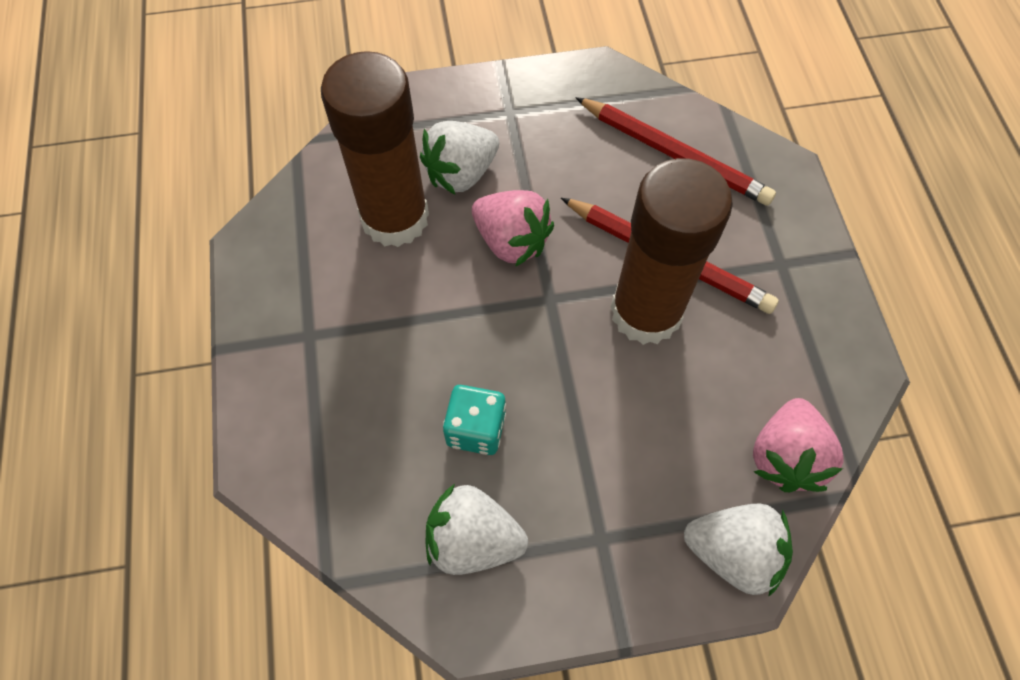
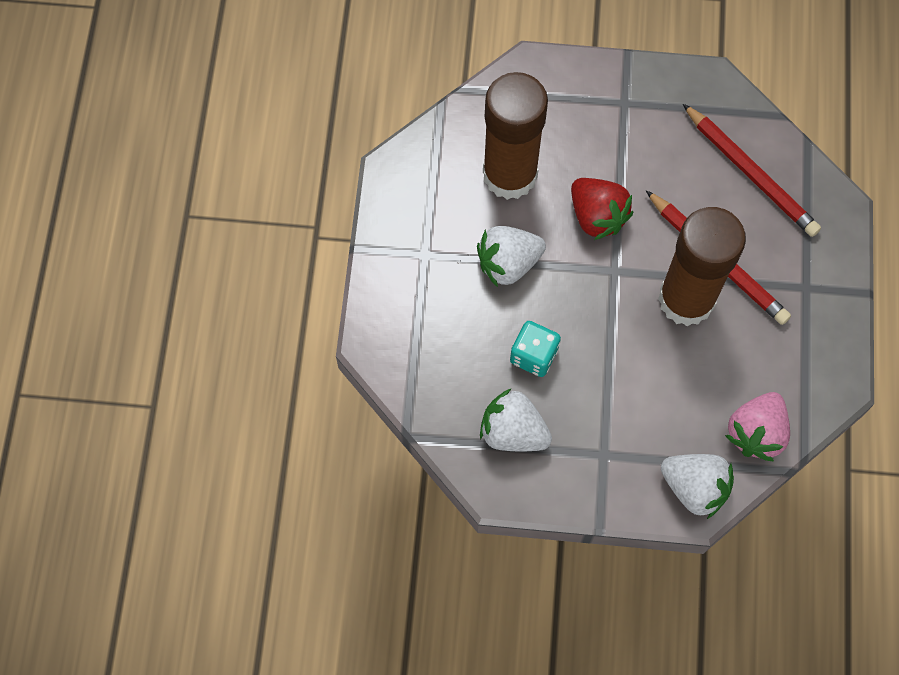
camera: 15 degrees right, 5 degrees up
(461, 173) = (571, 149): white strawberry -> white strawberry (508, 263)
(511, 241) = (597, 216): pink strawberry -> red strawberry

